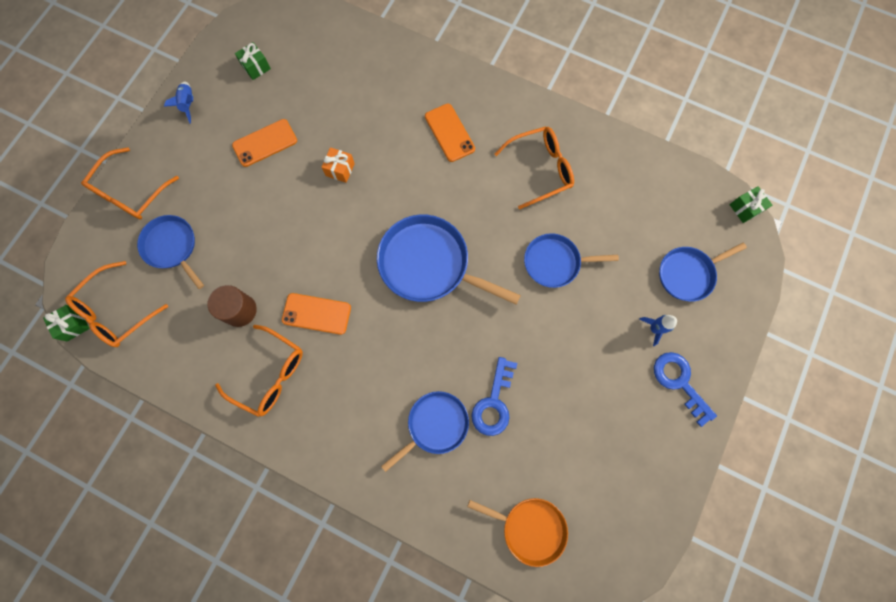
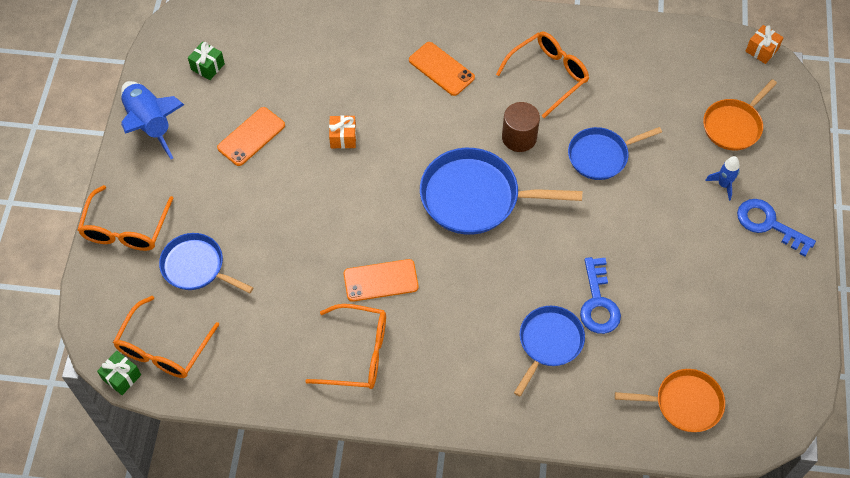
camera: 20 degrees left, 15 degrees down
(188, 104) = (150, 124): blue rocket -> blue rocket, size x1.96
(240, 310) = (298, 303): brown cylinder -> brown cylinder (519, 137)
(687, 274) = (733, 126): blue pan -> orange pan
(745, 208) = (761, 50): green gift -> orange gift

